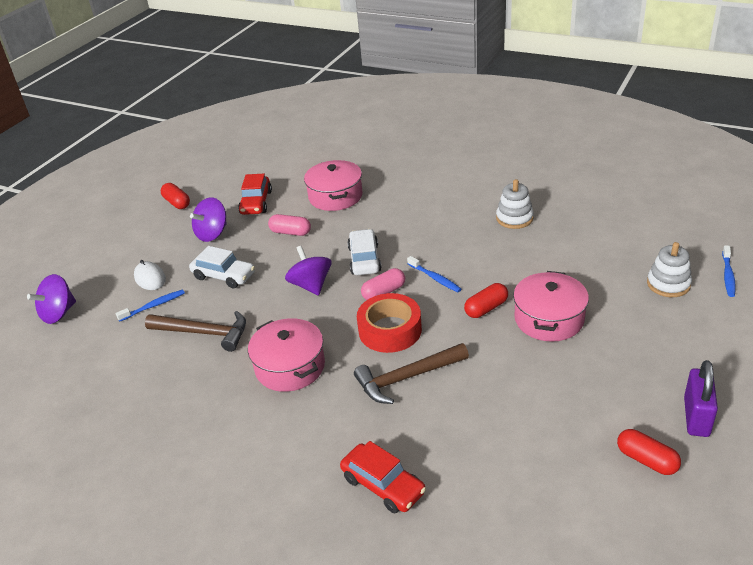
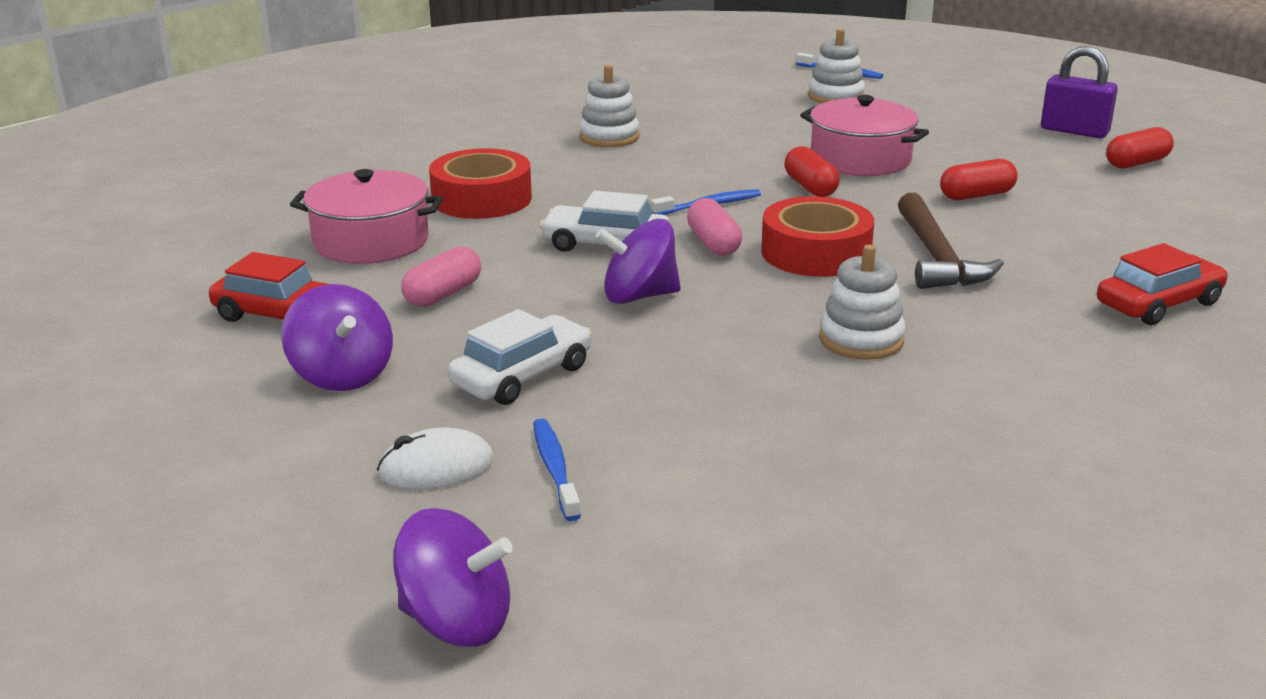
camera: 75 degrees left, 10 degrees down
(58, 313) = (456, 622): purple spinning top -> purple spinning top turned 45 degrees counterclockwise
(177, 203) = (139, 409): red capsule -> red capsule (976, 195)
(204, 333) = (703, 414): brown hammer -> none
(290, 367) = (861, 340): pink pot -> white stacking toy
(400, 207) = (482, 199): none -> red tape

